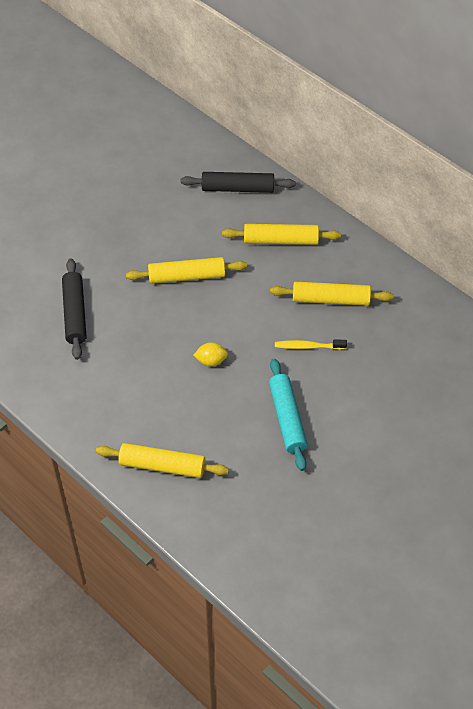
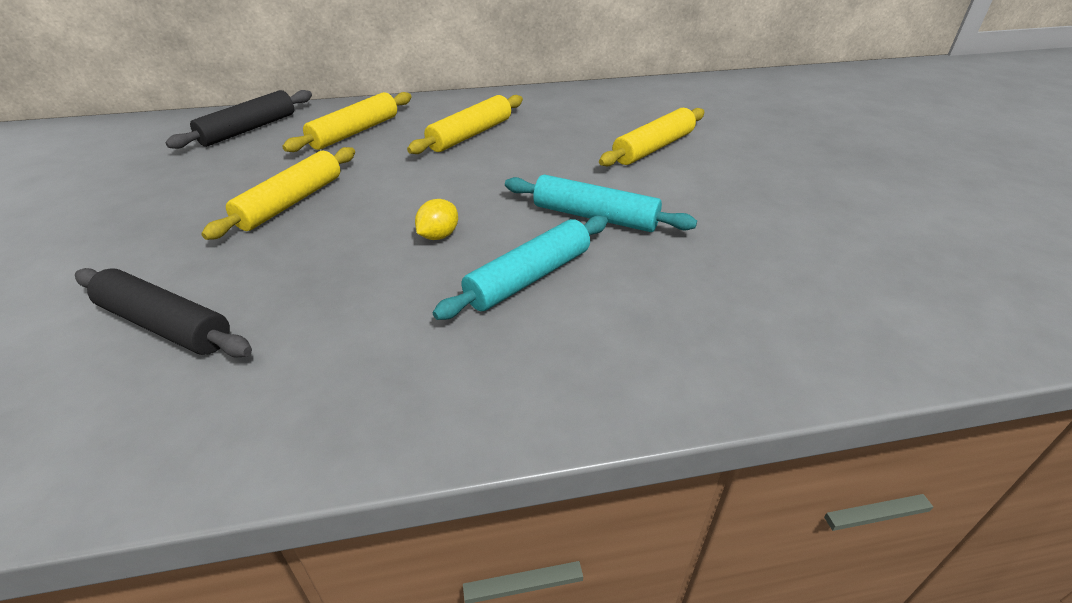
camera: 55 degrees left, 15 degrees down
(162, 466) = (562, 359): yellow rolling pin -> yellow rolling pin (653, 148)
(208, 420) = (528, 277): none -> turquoise rolling pin
(308, 346) = (510, 167): yellow toothbrush -> none

